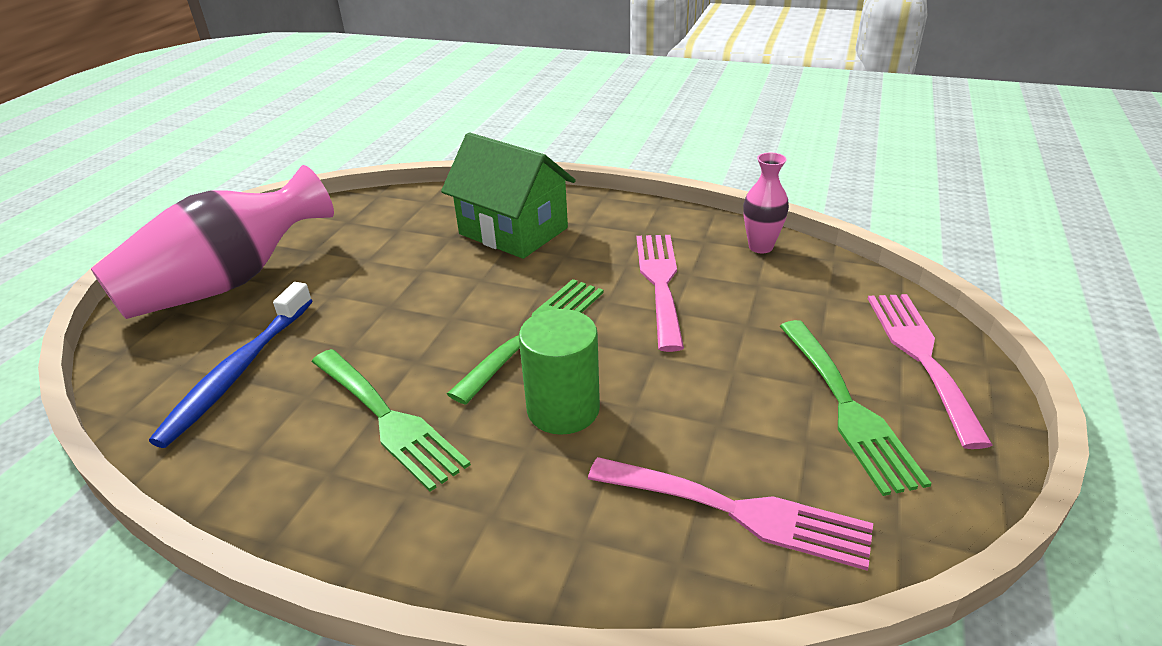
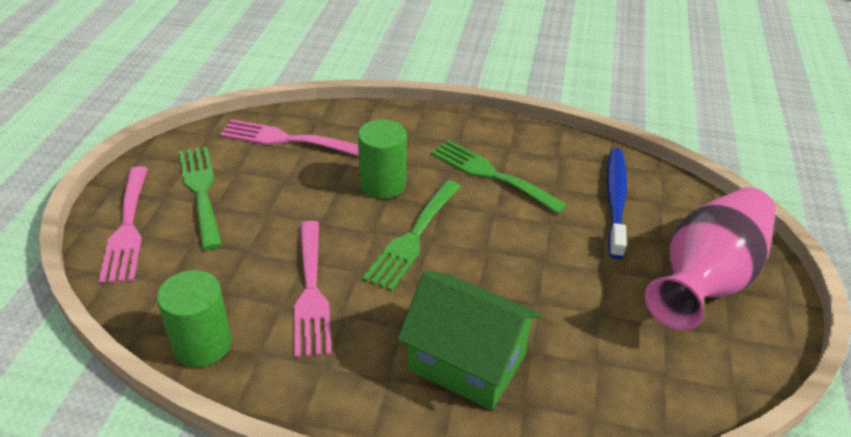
camera: 170 degrees right, 5 degrees up
(760, 247) = (202, 345): pink vase -> green cylinder

